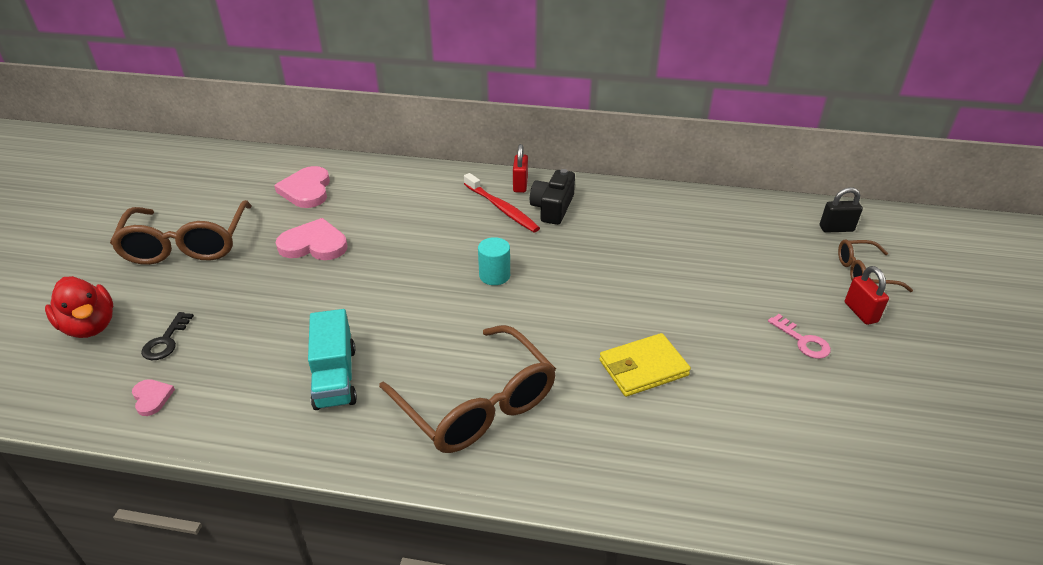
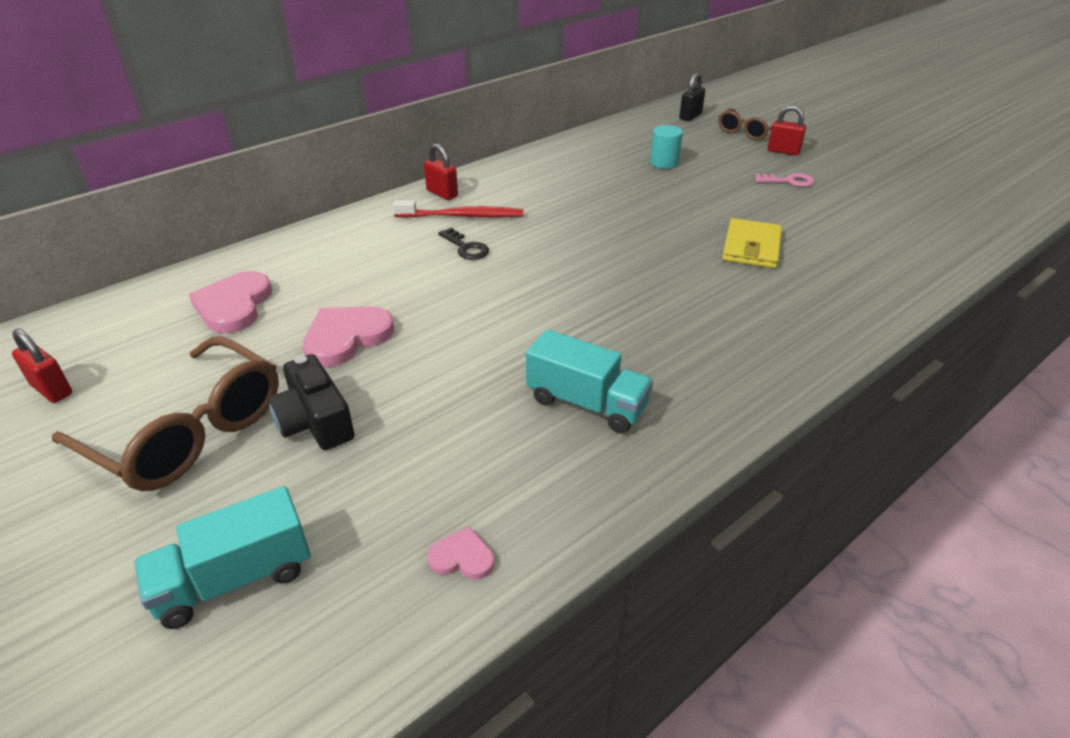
camera: 50 degrees left, 0 degrees up
(90, 326) = (234, 579): red duck -> turquoise truck
(166, 341) = (366, 511): black key -> black key (466, 247)
(187, 186) = (52, 389): none -> red padlock
(306, 190) = (234, 305): pink heart -> pink heart turned 60 degrees clockwise
(477, 404) = (713, 338): brown glasses -> none
(494, 275) = (553, 259): turquoise cylinder -> turquoise cylinder (664, 162)
(552, 208) = (500, 195): black camera -> black camera (315, 421)

